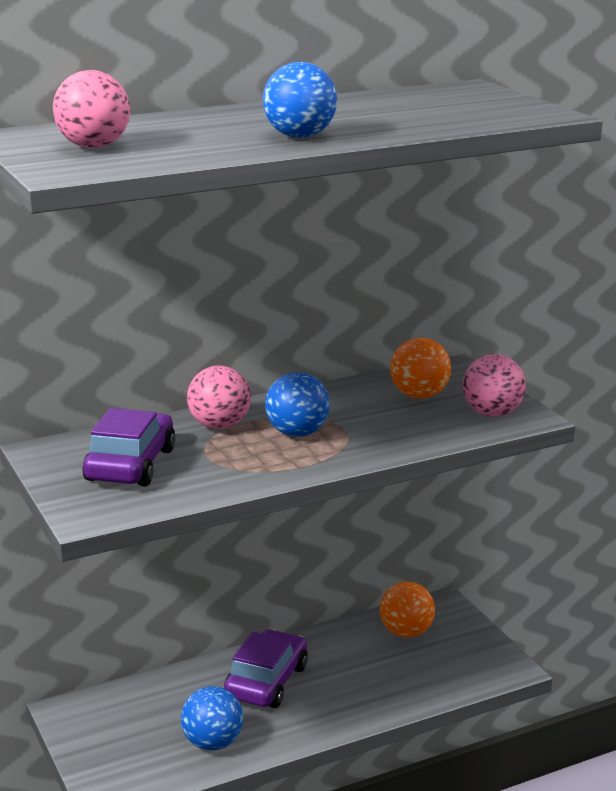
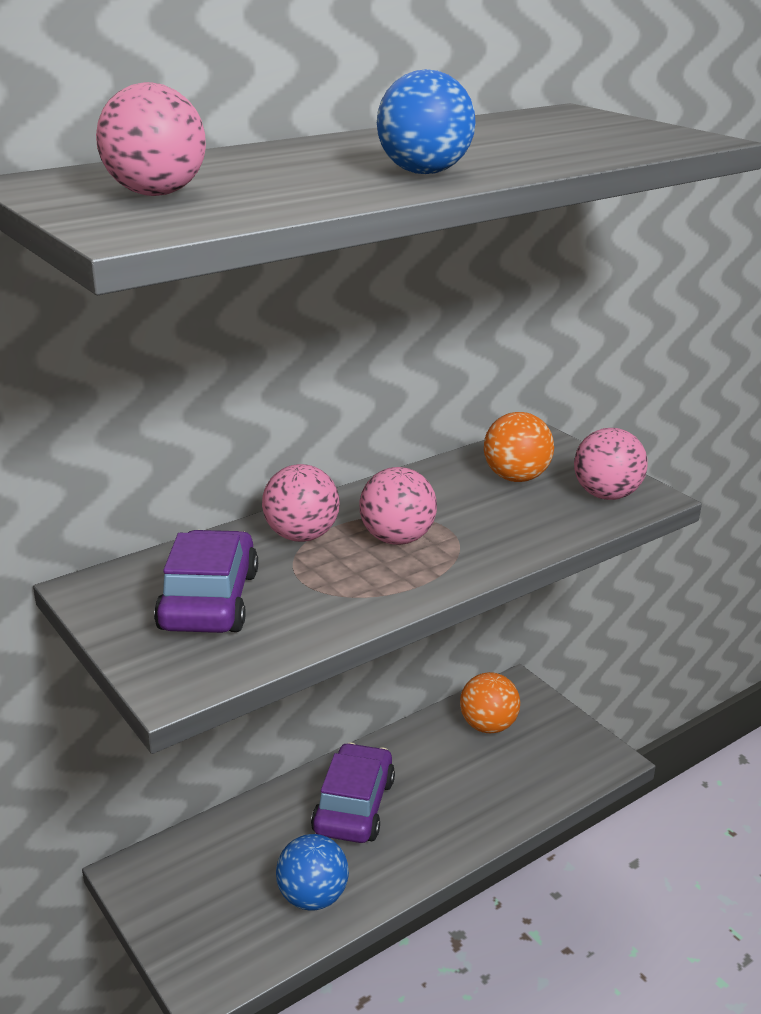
camera: 10 degrees left, 5 degrees up
(297, 433) = (397, 539): blue ball -> pink ball

